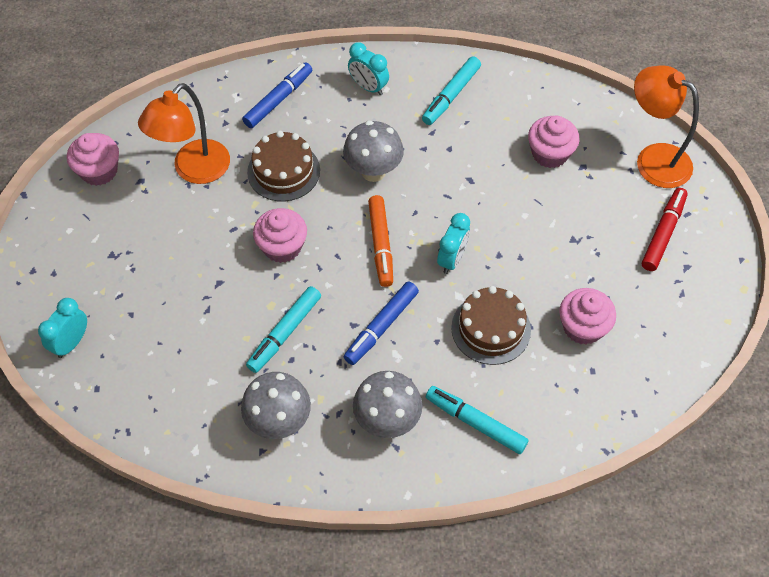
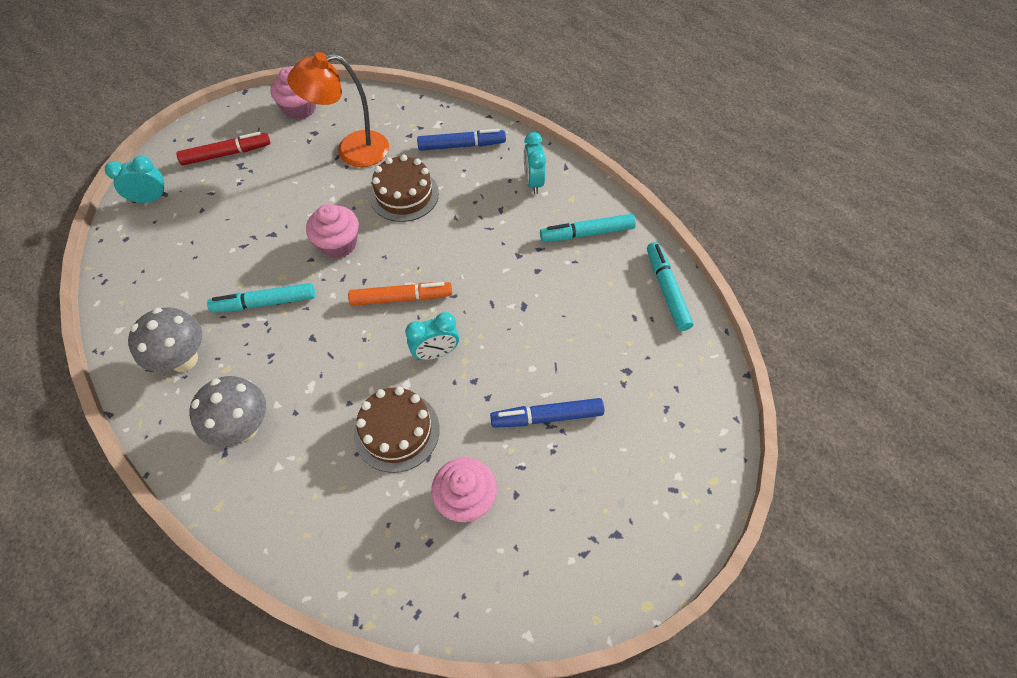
camera: 45 degrees right, 0 degrees up
(373, 171) = (462, 243): grey mushroom -> none
(381, 244) = (401, 298): orange marker -> orange marker turned 135 degrees counterclockwise
(381, 327) = (327, 356): blue marker -> blue marker (547, 417)
(475, 423) = (295, 492): turquoise marker -> turquoise marker (666, 290)
(550, 153) = (611, 338): pink cupcake -> none
(653, 159) = (698, 417): orange lamp -> none
(663, 233) = (630, 486): red marker -> red marker (226, 154)

